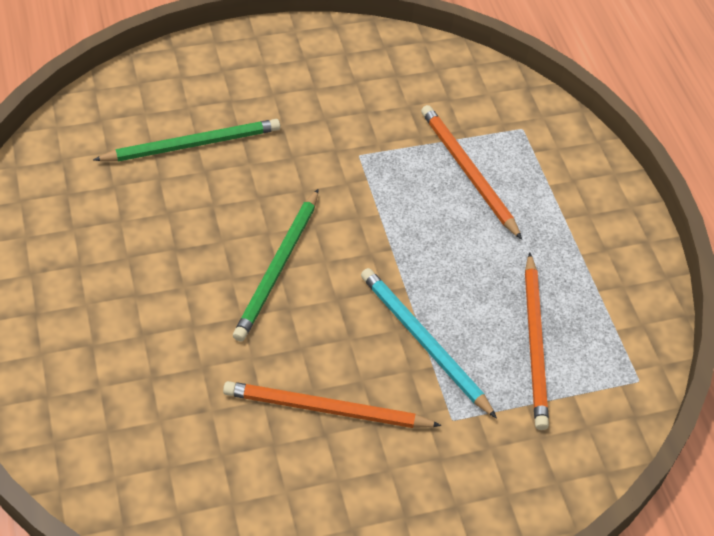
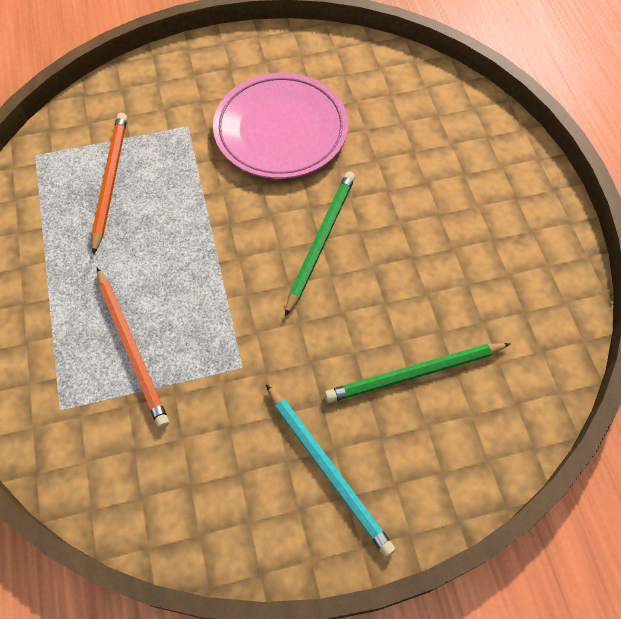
camera: 175 degrees left, 10 degrees up
(326, 409) = (281, 131): orange pencil -> pink plate
(423, 342) = (201, 180): turquoise pencil -> turquoise pencil (328, 470)

